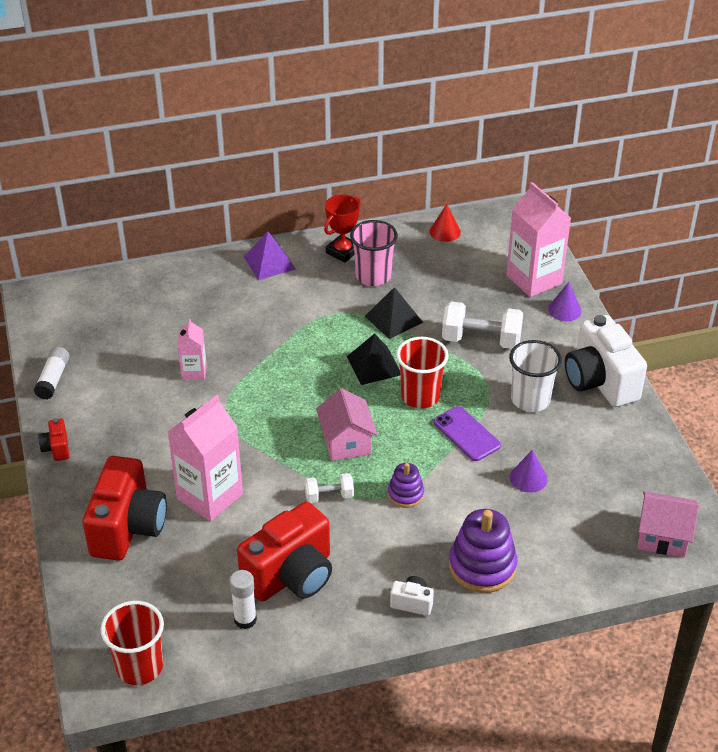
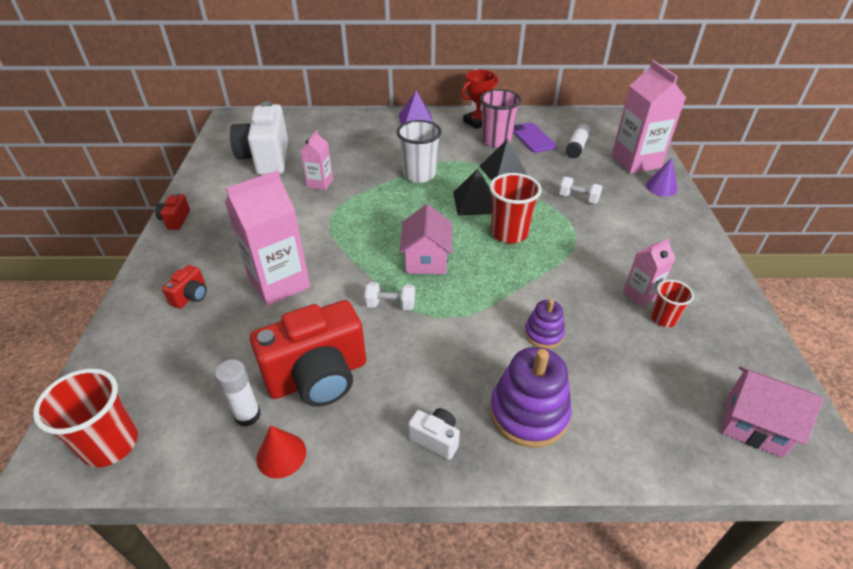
camera: 15 degrees right, 0 degrees up
(53, 379) = (207, 171): white glue stick -> white glue stick (576, 147)
(128, 527) = (191, 296): red camera -> red camera, size x0.44
(405, 494) = (467, 317): purple stacking toy -> purple stacking toy (543, 334)
(445, 231) = (565, 120): red cone -> red cone (281, 455)
(466, 434) = (545, 273): purple phone -> purple phone (532, 138)
(481, 340) = (578, 198): white dumbbell -> white dumbbell, size x0.55
(528, 478) = (601, 326): purple cone -> none
(530, 400) = (616, 254): white cup -> white cup (419, 175)
(559, 439) = (640, 294): none -> pink carton
(582, 459) = (663, 318): none -> red cup
(600, 381) = (690, 250): white camera -> white camera (266, 158)

